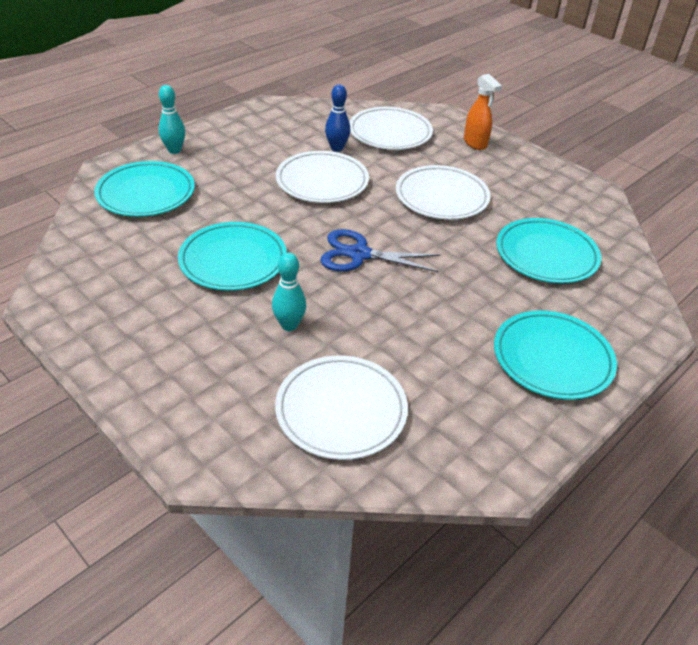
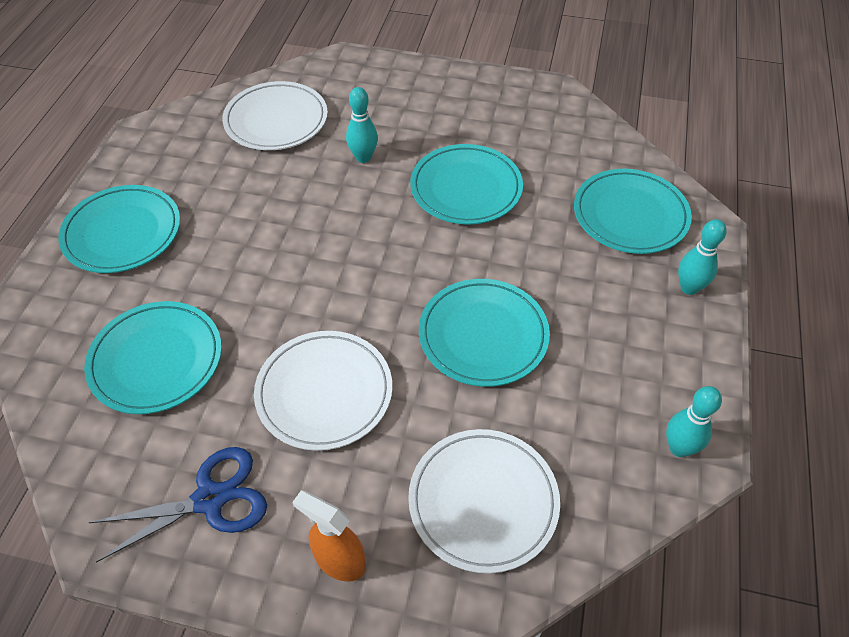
camera: 150 degrees right, 10 degrees up
(276, 111) = (679, 448): none -> turquoise bowling pin
(322, 181) = (483, 335): white plate -> turquoise plate
(337, 148) = (522, 411): blue bowling pin -> none
(359, 254) = (360, 253): blue scissors -> blue scissors (210, 499)

